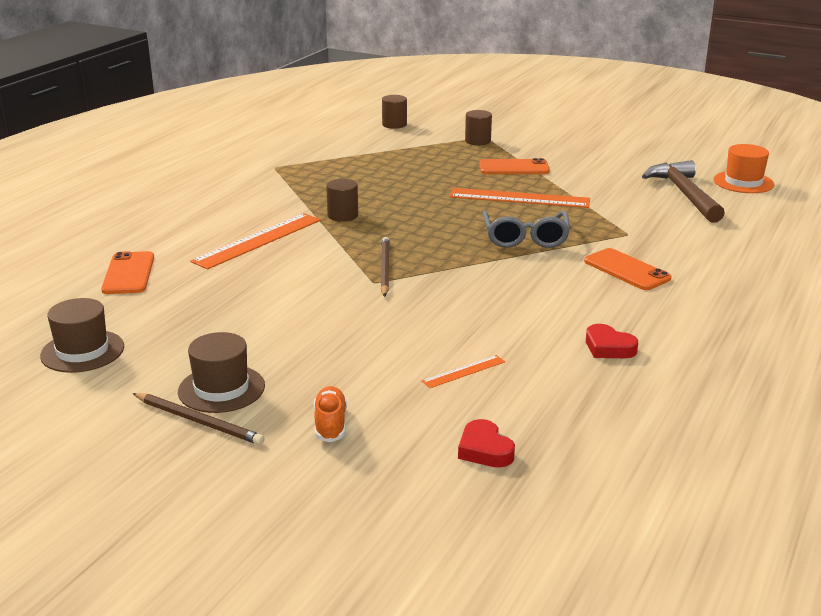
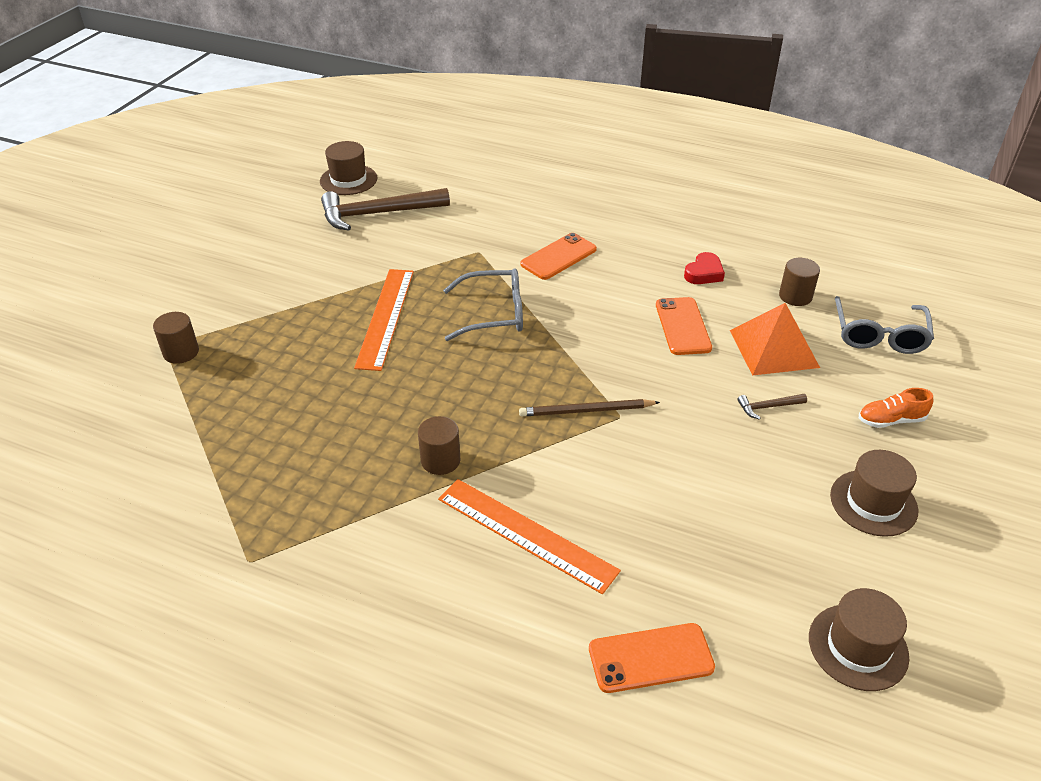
camera: 95 degrees left, 15 degrees up
(199, 421) = (933, 508): brown pencil -> none
(369, 354) = (768, 407): none -> brown hammer
(394, 125) = (80, 439): brown cylinder -> brown cylinder (795, 296)
(463, 371) = (773, 348): orange ruler -> orange pyramid
(484, 450) = (879, 335): red heart -> grey glasses
(514, 168) = (288, 321): orange phone -> orange phone (683, 326)
(743, 182) = (348, 180): orange hat -> brown hat

